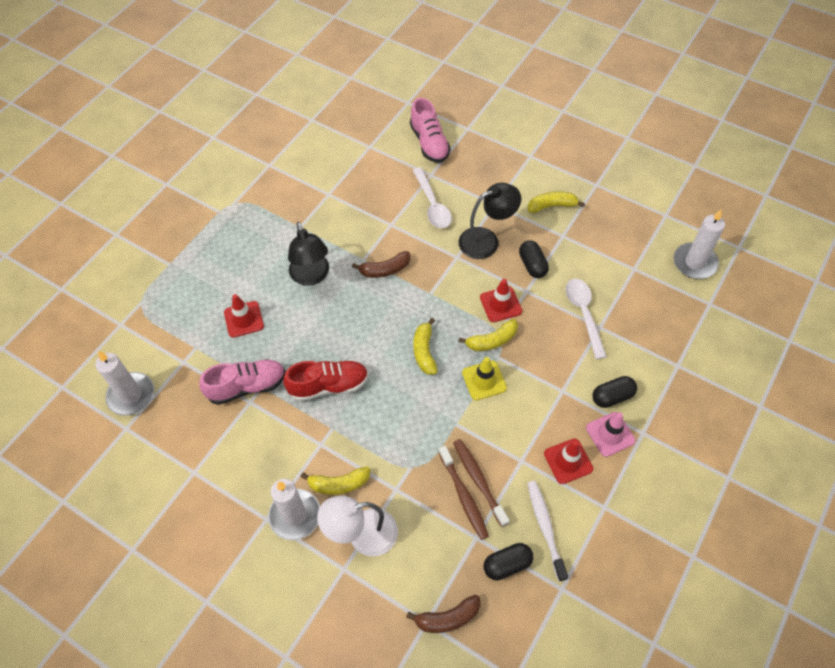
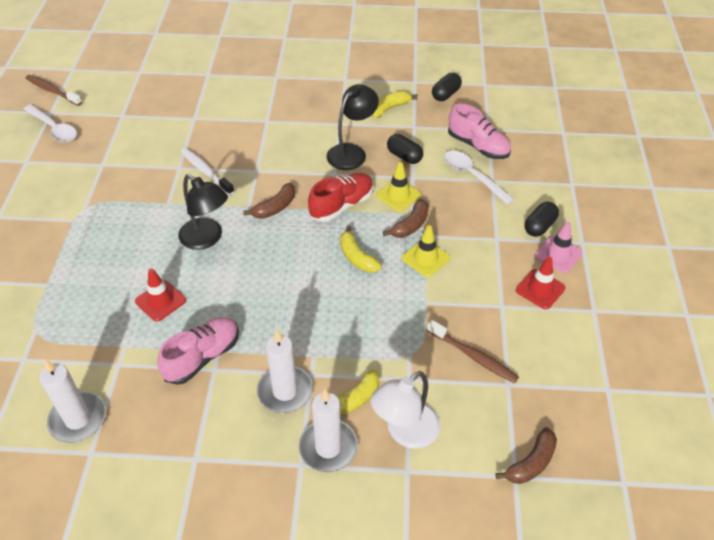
camera: 30 degrees left, 10 degrees down
(328, 386) = (285, 322): red shoe -> red shoe (342, 205)
(429, 143) = (249, 98): pink shoe -> pink shoe (478, 146)
(432, 205) = (284, 143): white spoon -> white spoon (54, 129)
(479, 481) = (478, 338): brown toothbrush -> brown toothbrush (52, 91)
(492, 340) = (410, 225): yellow banana -> brown banana
(500, 304) = (398, 195): red traffic cone -> yellow traffic cone
(507, 564) = (549, 393): black capsule -> black capsule (445, 94)
(545, 528) = (560, 349): white toothbrush -> white toothbrush (206, 171)
(694, 263) = (531, 109): white candle -> white candle (285, 391)

